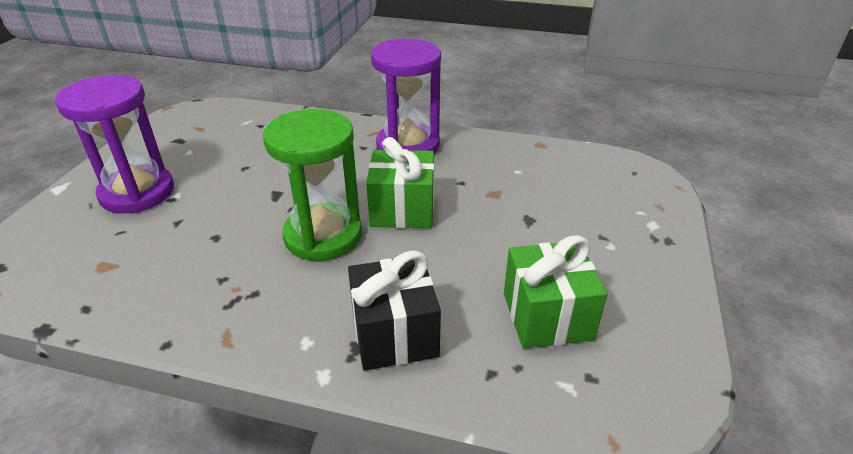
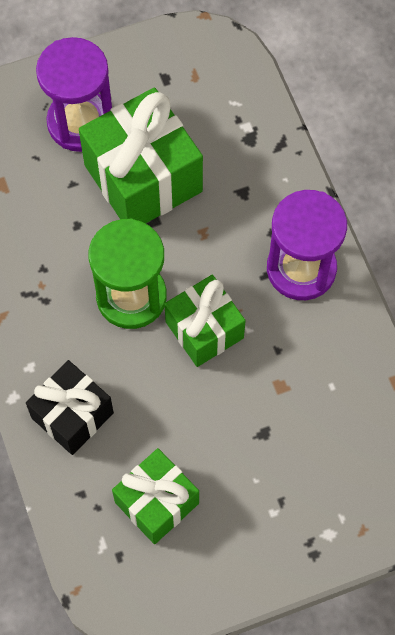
camera: 55 degrees right, 30 degrees up
(234, 183) = (143, 178): none -> green gift

